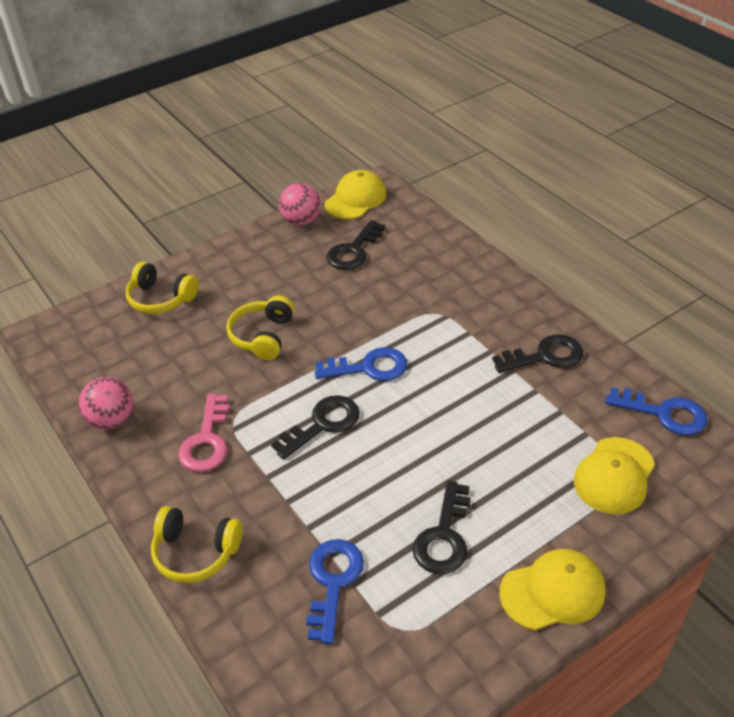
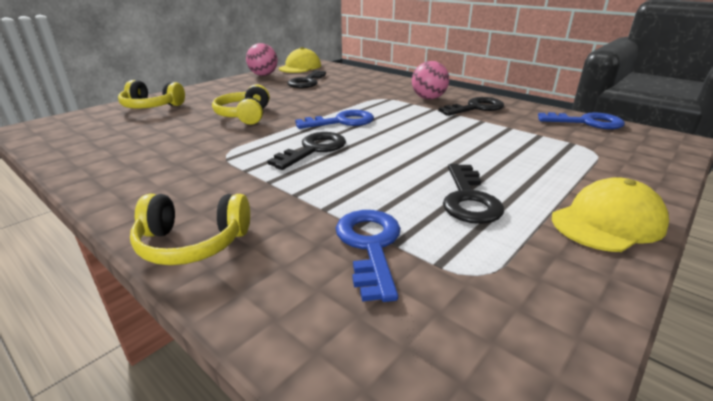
camera: 15 degrees left, 15 degrees down
(112, 420) = (95, 165): pink ball -> pink ball (428, 98)
(207, 440) = (199, 168): pink key -> none
(614, 476) = (584, 151): yellow cap -> none

